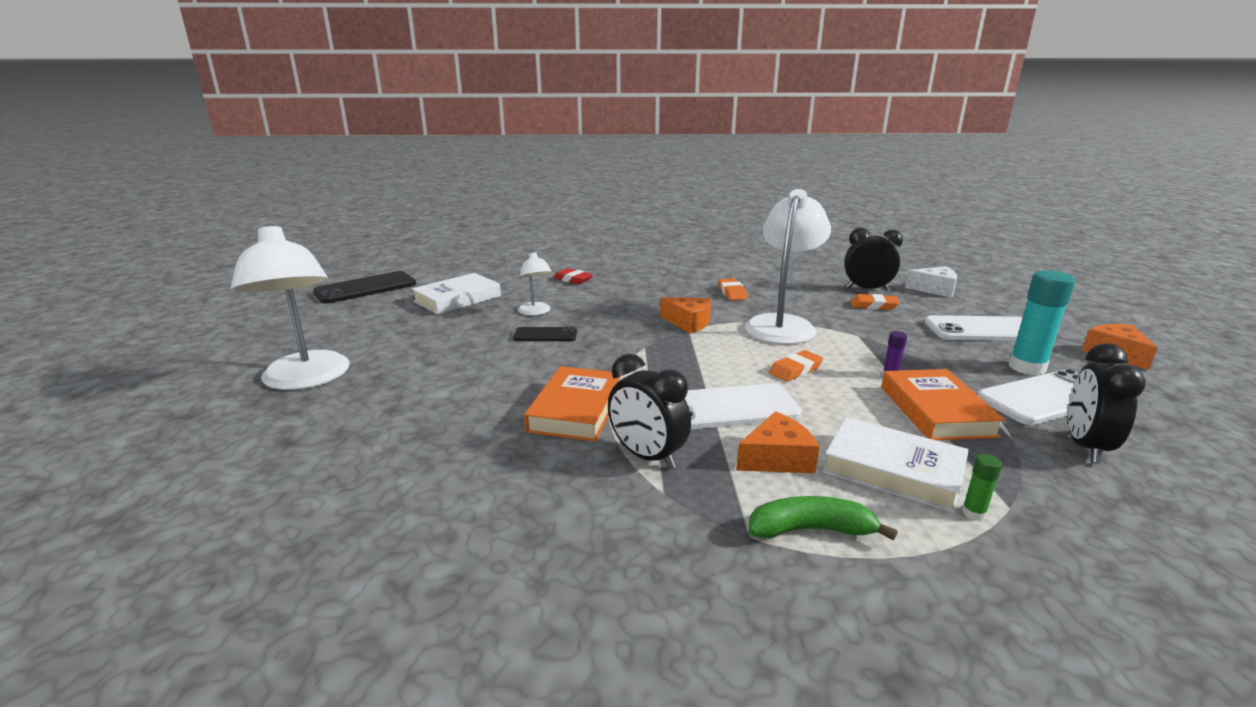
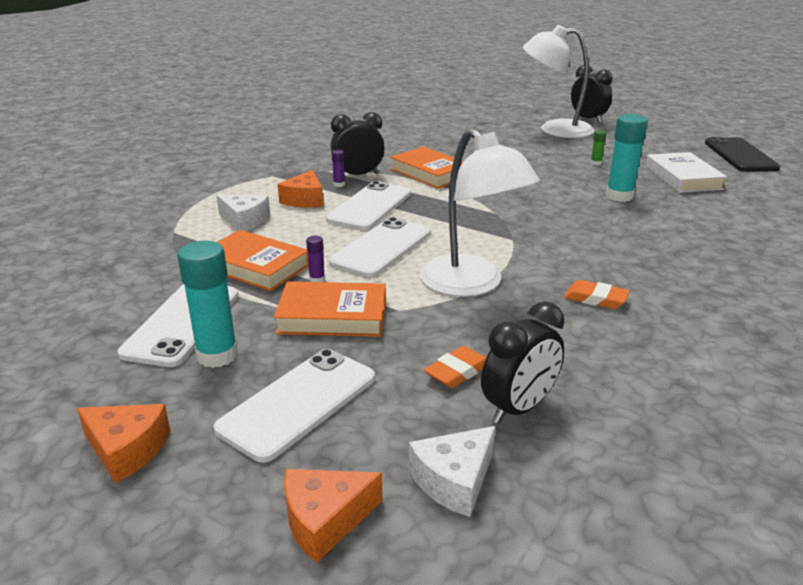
camera: 125 degrees right, 5 degrees up
(536, 312) = (619, 196): white lamp -> turquoise glue stick
(545, 335) = (560, 189): black phone -> none
(573, 279) = (715, 231): red eraser -> none
(688, 322) = (527, 244): orange cheese -> orange cheese (325, 520)
(698, 456) = (339, 184): none -> purple glue stick
(795, 370) = (381, 248): orange eraser -> white phone
(810, 530) = (253, 186): green banana -> none
(893, 470) = (244, 221): white book -> white cheese
(911, 351) = (332, 316): none -> orange book
(973, 513) = (189, 221): green glue stick -> green glue stick (596, 163)
(1085, 446) = (140, 289): black clock -> black clock (588, 119)

